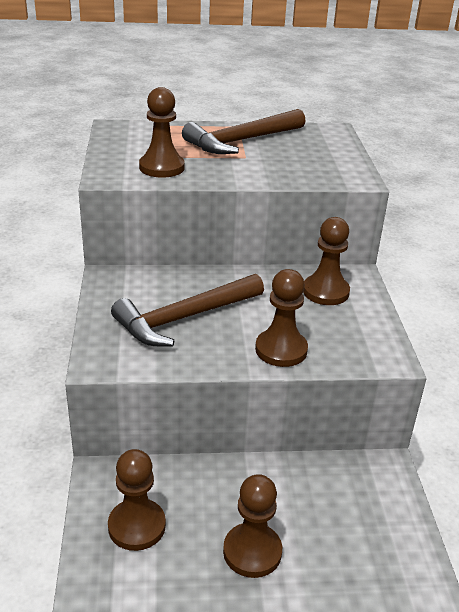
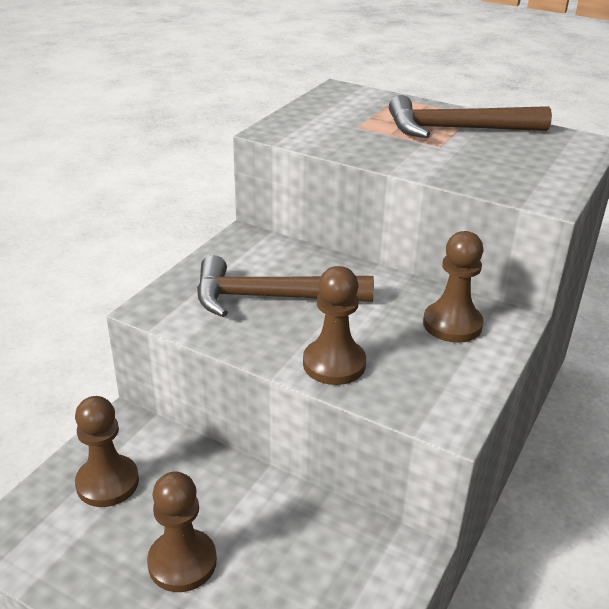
camera: 35 degrees right, 0 degrees up
(161, 167) = (335, 135): brown pawn -> none

